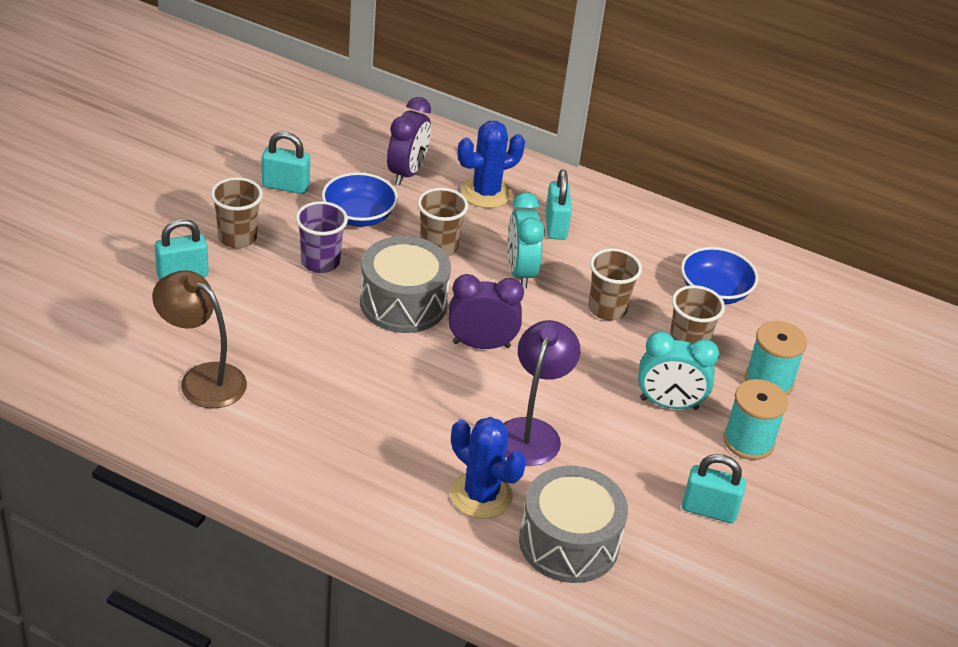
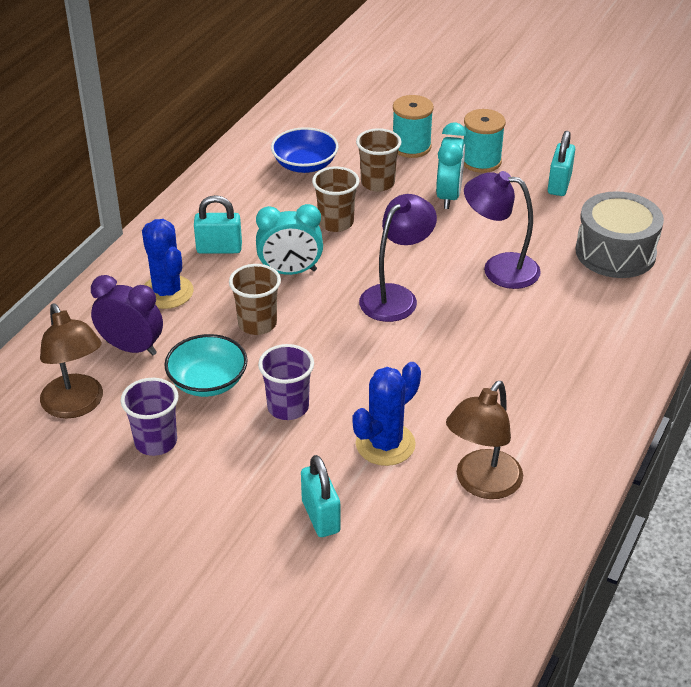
camera: 85 degrees left, 0 degrees up
(237, 238) = (251, 475): brown cup -> none
(285, 186) = (156, 442): turquoise padlock -> purple cup
(334, 144) = (76, 405): none -> brown lamp
(359, 215) = (208, 381): blue bowl -> turquoise bowl
(403, 303) = (344, 346): grey drum -> none
(481, 344) = (395, 296): purple clock -> purple lamp
(481, 495) = (580, 297): blue cactus -> blue cactus (385, 444)

